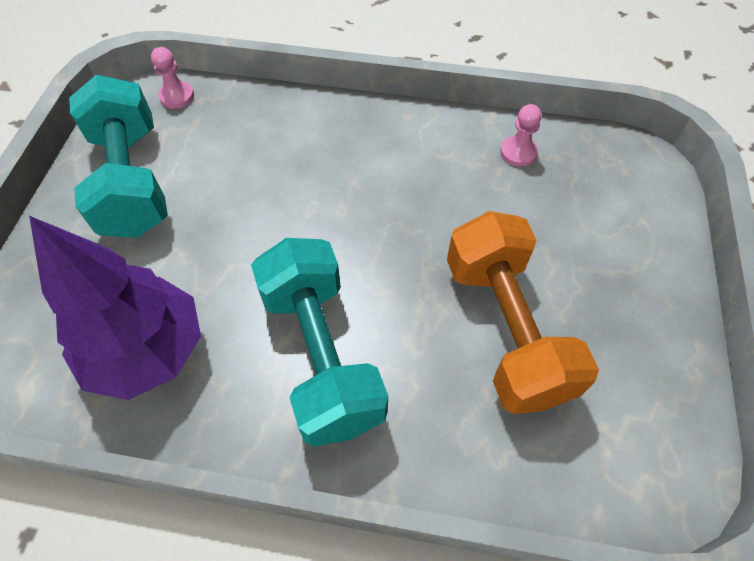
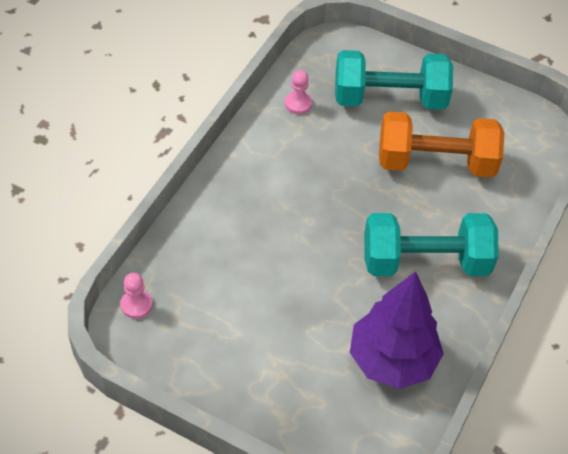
camera: 75 degrees left, 5 degrees down
(132, 181) = (226, 351): turquoise dumbbell -> turquoise dumbbell (389, 98)

